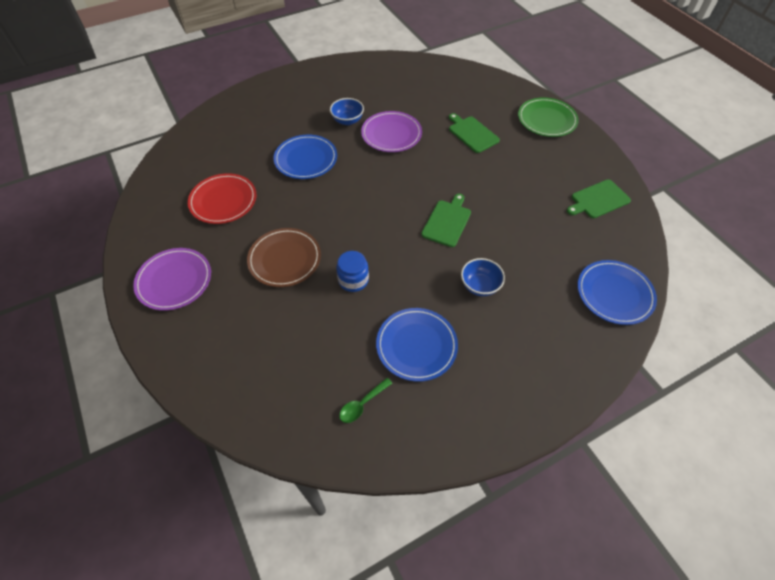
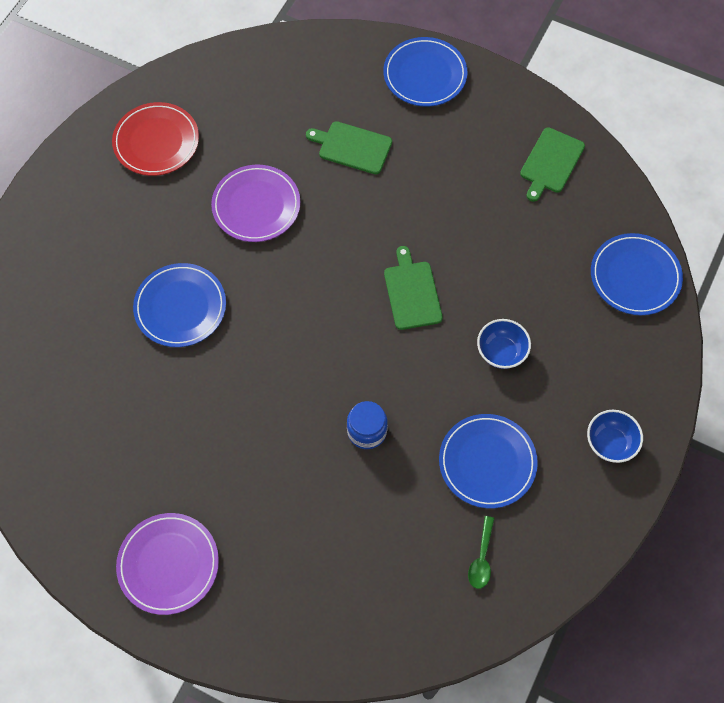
camera: 35 degrees left, 10 degrees up
(223, 201) = (130, 429): red plate -> red plate (156, 142)
(284, 259) = (271, 456): brown plate -> none
(347, 120) = (184, 217): blue bowl -> blue bowl (610, 443)
(546, 120) = (425, 75): green plate -> blue plate

